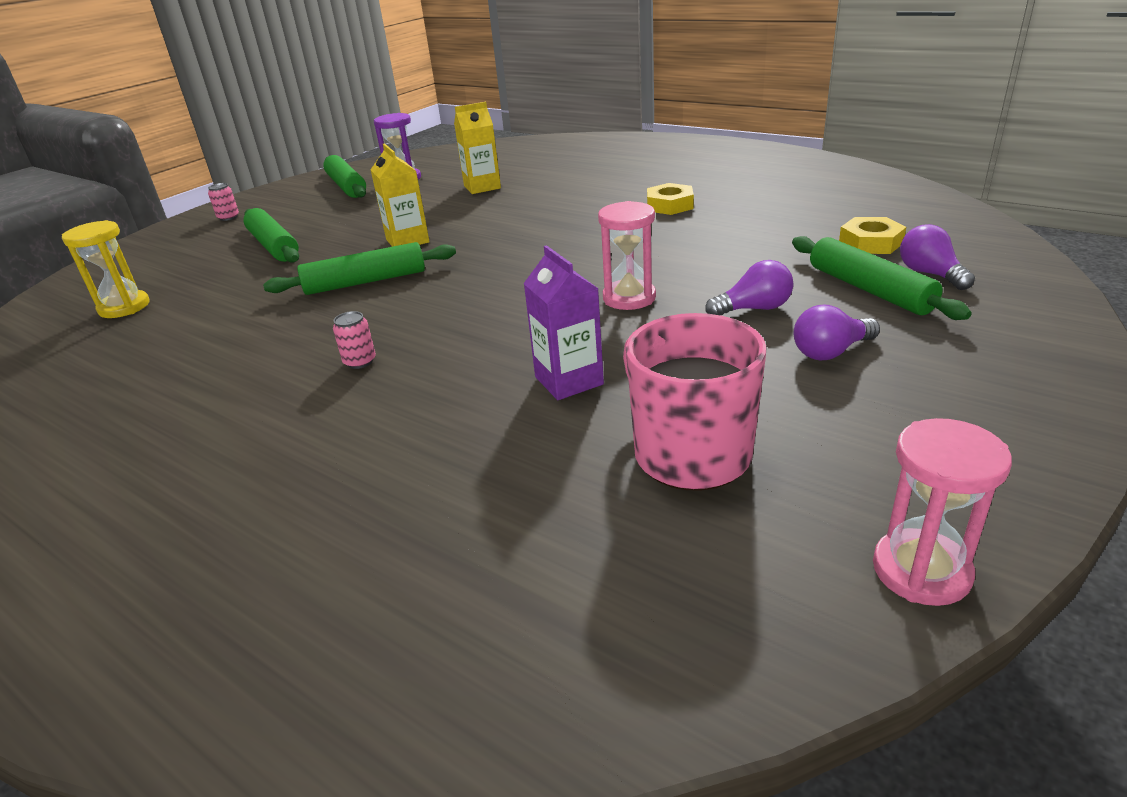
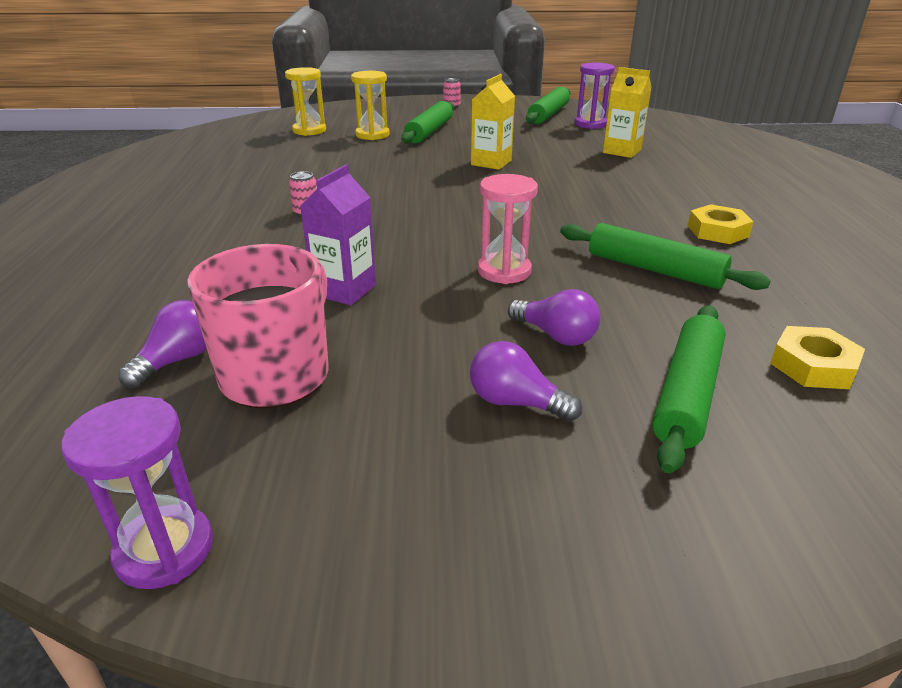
camera: 50 degrees right, 0 degrees up
(219, 276) = (372, 135): none -> yellow hourglass
(365, 282) = (413, 174): green rolling pin -> green rolling pin (654, 270)
(921, 571) = (164, 550): pink hourglass -> purple hourglass
(930, 274) = (789, 429): purple light bulb -> purple light bulb (178, 360)

